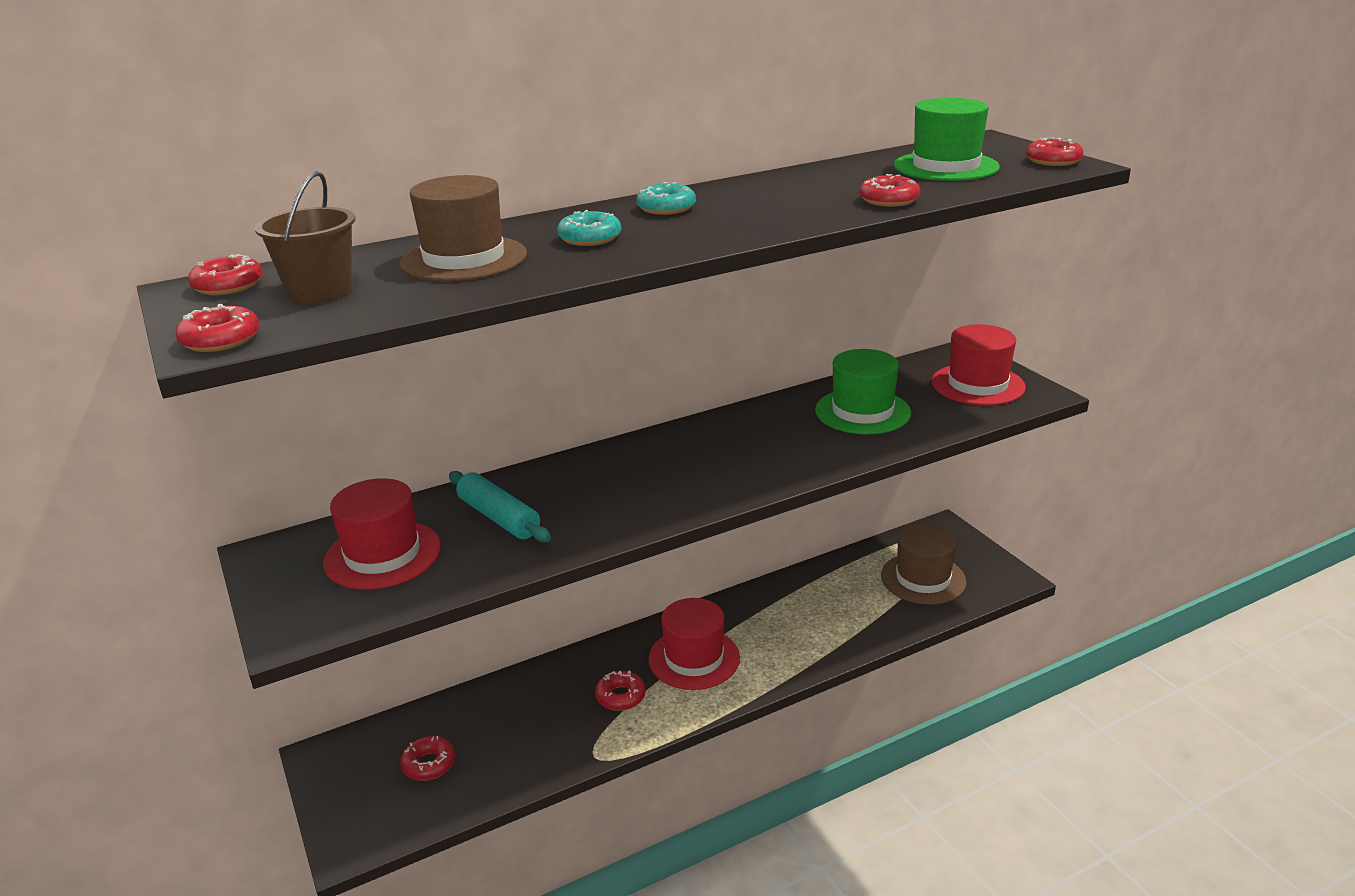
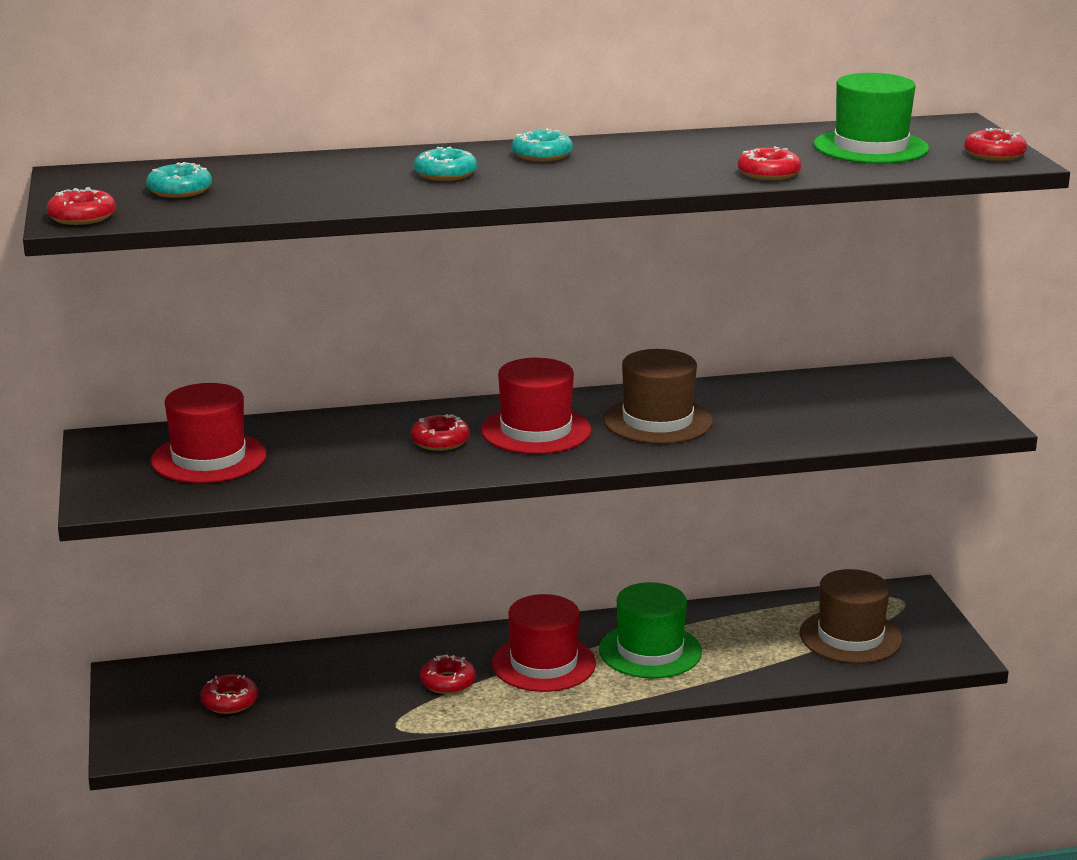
camera: 15 degrees right, 5 degrees down
(228, 286) = (107, 176): red donut -> red donut (440, 441)
(320, 292) = (180, 190): brown bucket -> turquoise donut
(464, 259) = (319, 178): brown hat -> brown hat (657, 421)
(499, 517) = (331, 446): turquoise rolling pin -> none
(862, 411) = (766, 410): green hat -> green hat (650, 651)
(977, 385) = (919, 404): red hat -> red hat (536, 430)

